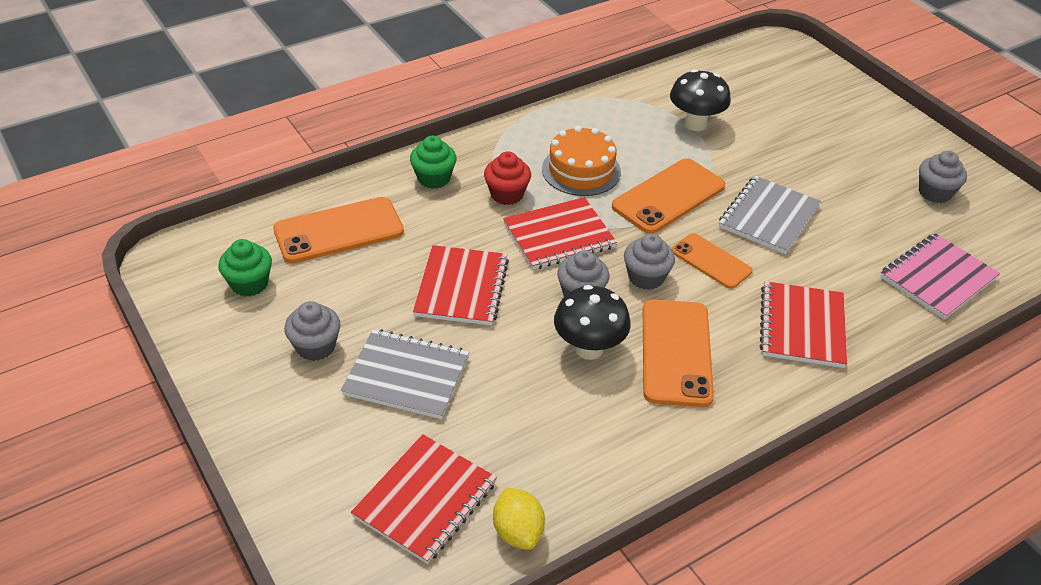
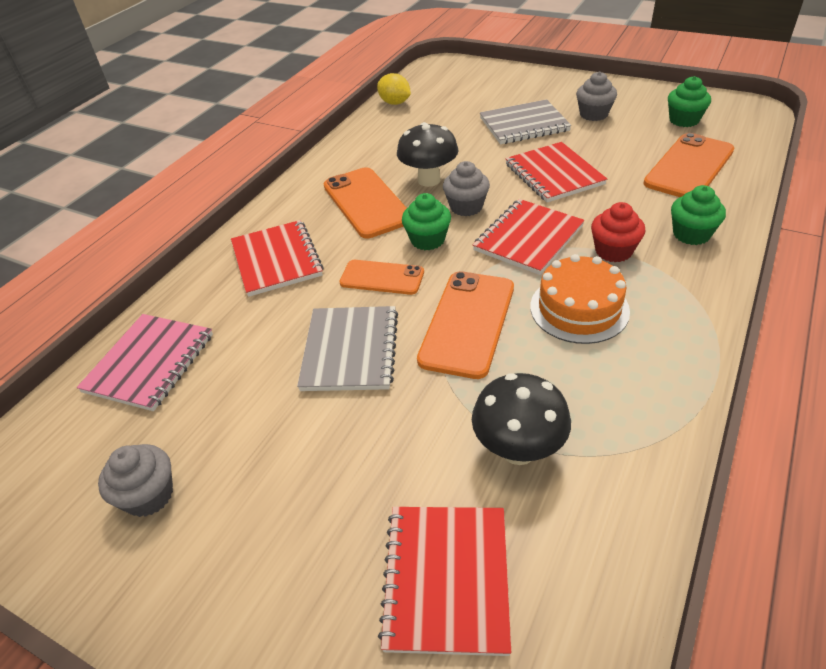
camera: 155 degrees right, 0 degrees up
(425, 500) = (451, 94): red notebook -> red notebook (446, 579)
(646, 277) = (427, 240): grey cupcake -> green cupcake

